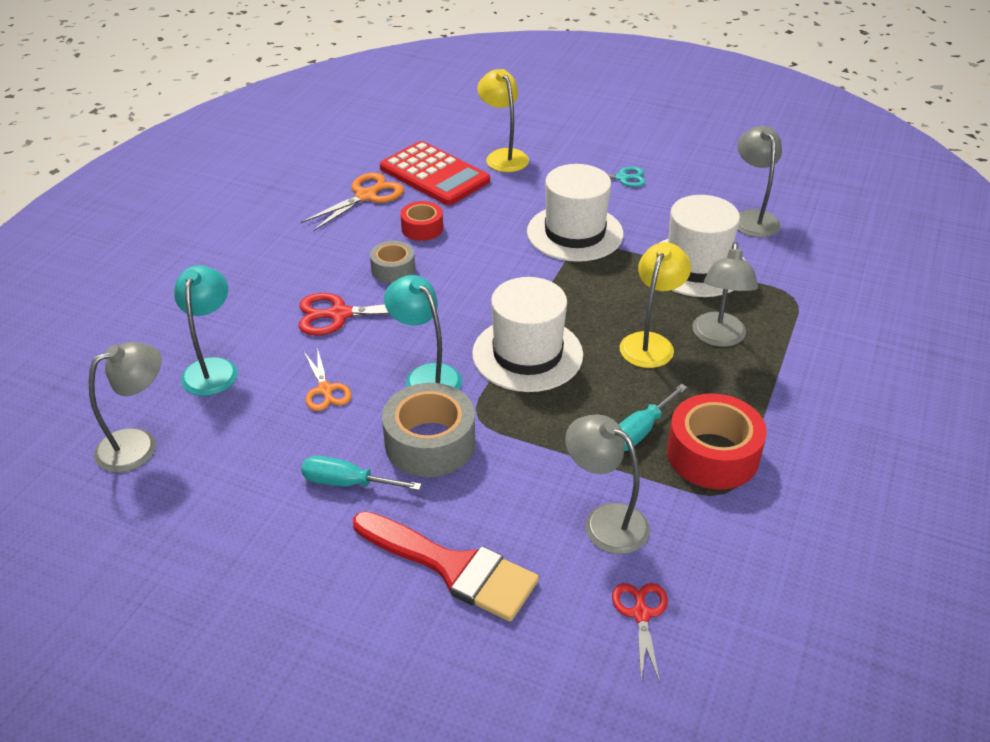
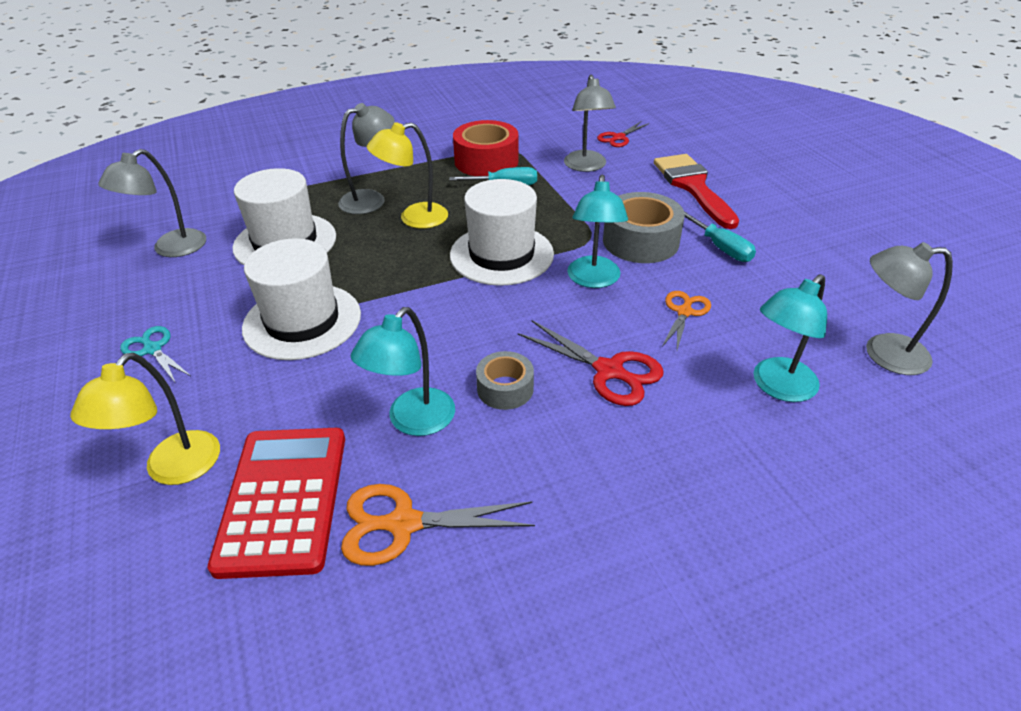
camera: 135 degrees left, 0 degrees up
(422, 228) = (413, 421): red tape -> turquoise lamp

